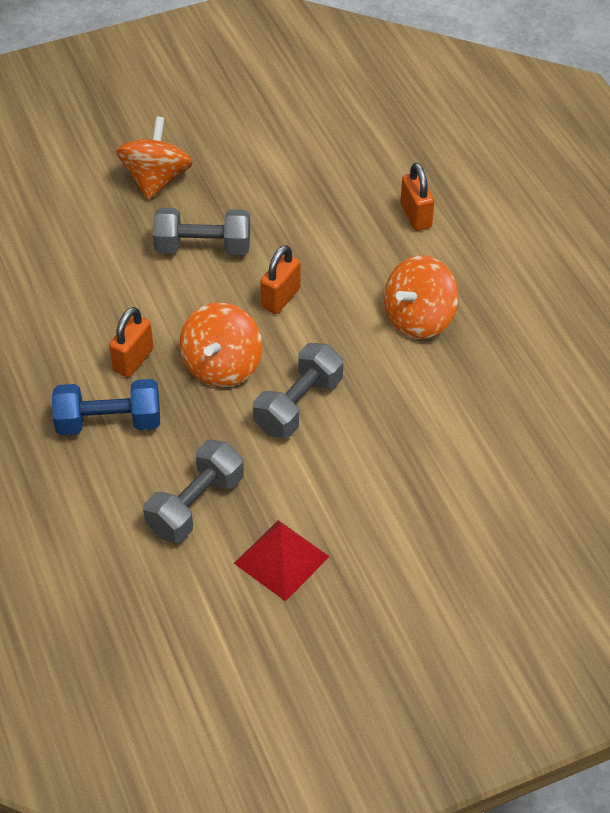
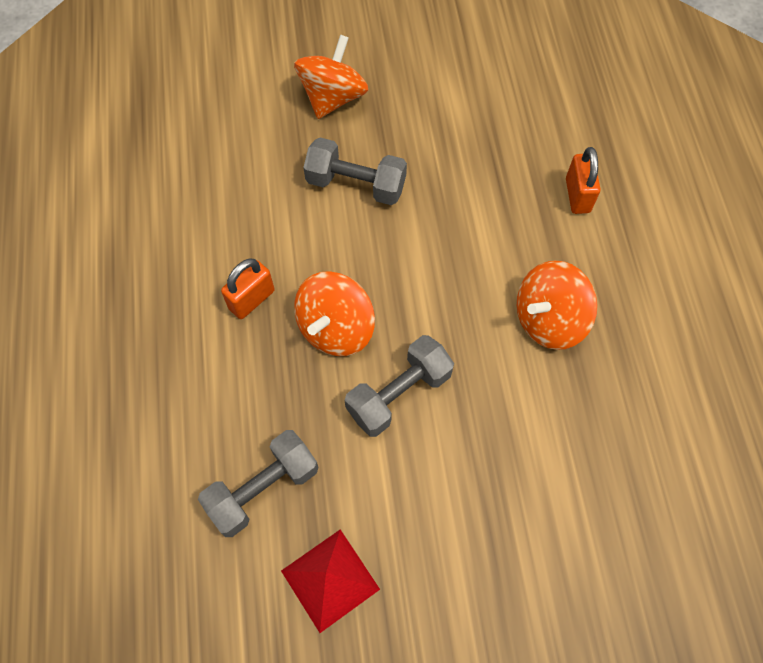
camera: 15 degrees right, 15 degrees up
(109, 422) = (207, 367): blue dumbbell -> none
(281, 298) = (416, 261): orange padlock -> none

